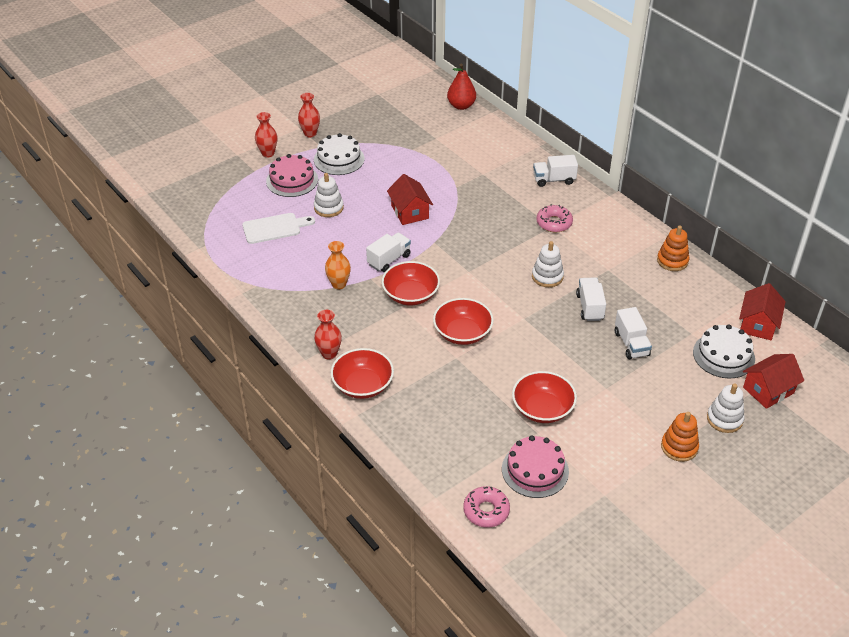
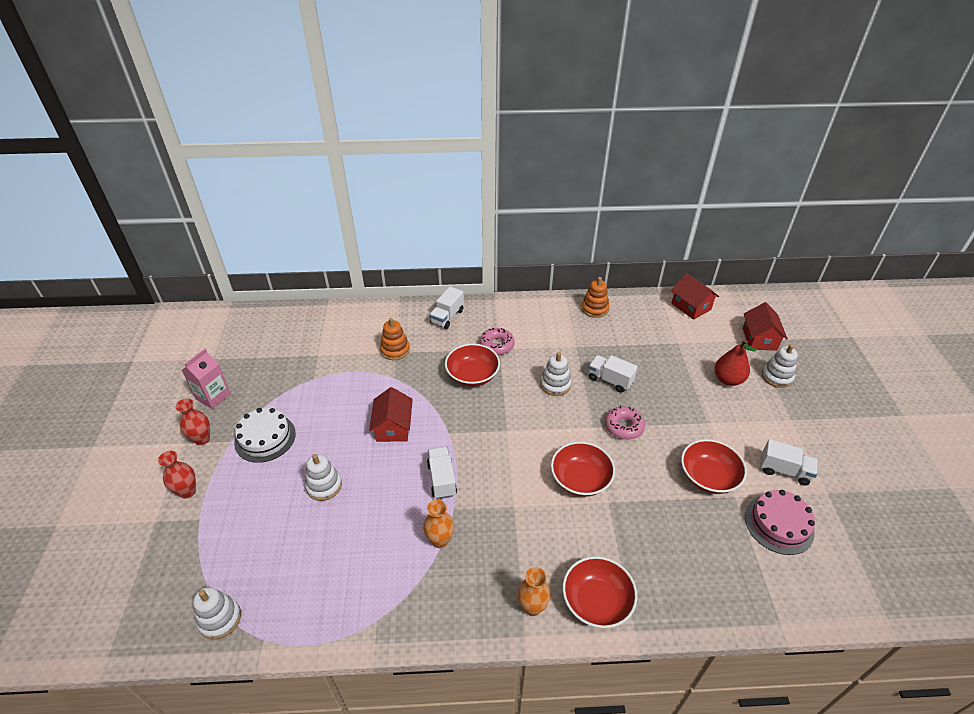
camera: 55 degrees left, 0 degrees up
(202, 220) = (220, 619): none -> white stacking toy
(274, 228) = (305, 551): white cutting board -> none
(292, 180) = (251, 494): pink cake -> none
(329, 354) = (532, 607): red vase -> orange vase
(347, 115) = (213, 396): none -> pink carton
(409, 212) = (393, 427): red house -> red house turned 75 degrees clockwise
(410, 295) = (502, 489): red bowl -> red bowl (472, 375)
(461, 106) = (297, 316): red pear -> red pear (728, 379)
(486, 511) = (814, 590): pink donut -> pink donut (623, 426)
(631, 344) = (667, 380): white truck -> white truck (784, 470)
(679, 447) = (794, 417): orange stacking toy -> orange stacking toy (395, 350)
(723, 355) = (711, 340): white cake -> none

